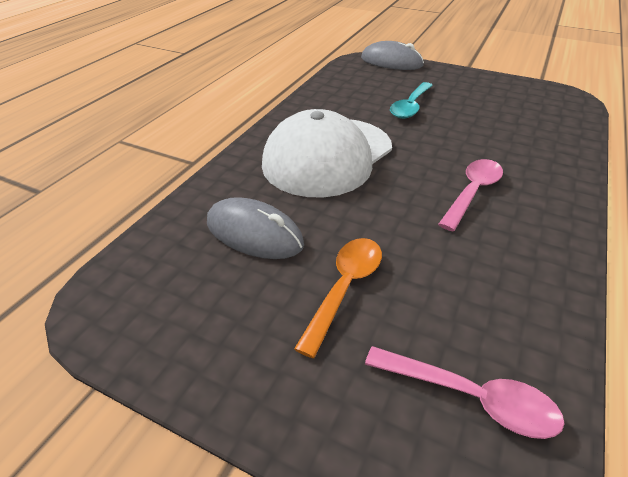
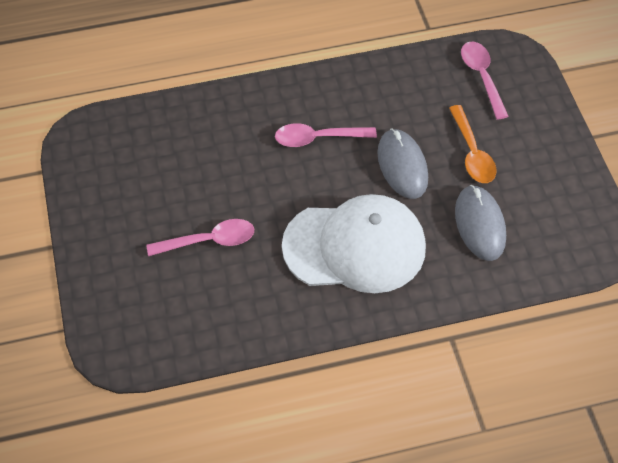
camera: 130 degrees left, 15 degrees up
(344, 288) = (472, 153): orange spoon -> orange spoon turned 90 degrees counterclockwise
(391, 62) = (99, 321): grey mouse -> grey mouse (402, 166)
(410, 106) = (209, 241): turquoise spoon -> pink spoon

